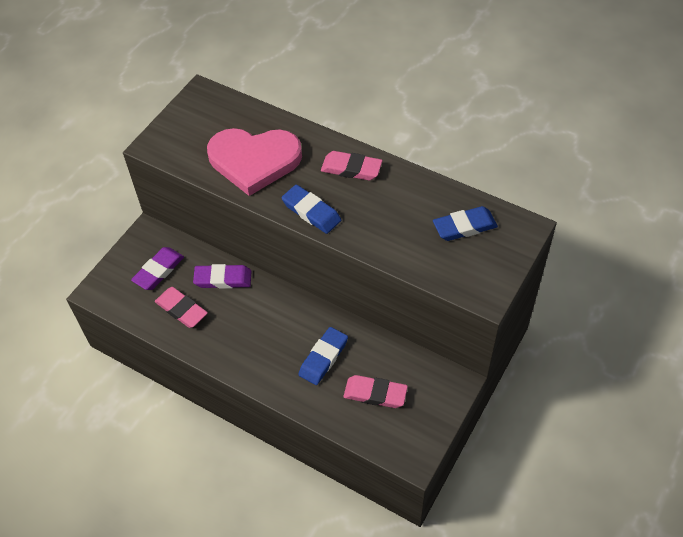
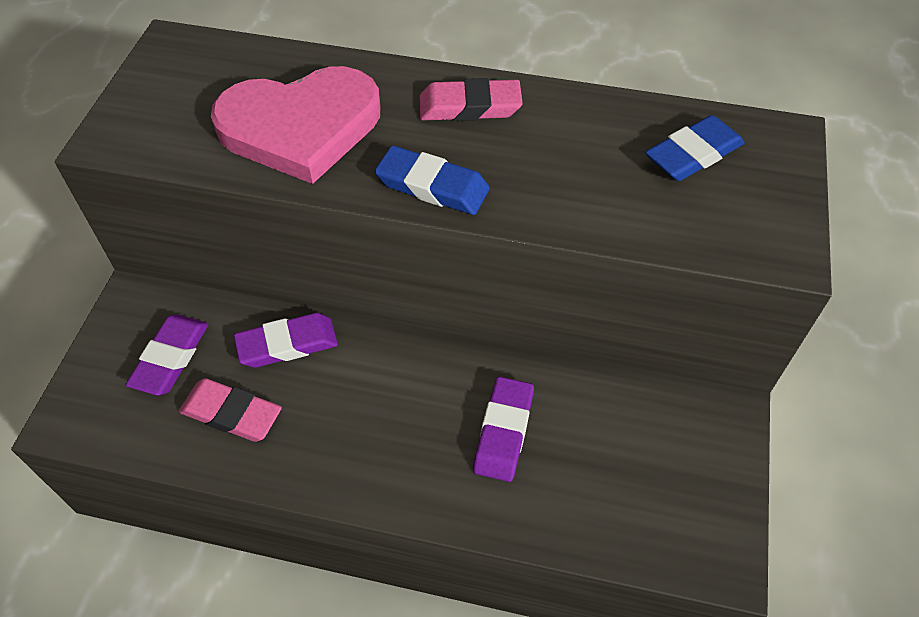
camera: 20 degrees left, 0 degrees up
(323, 358) = (503, 431): blue eraser -> purple eraser
(375, 394) = (612, 469): pink eraser -> none

